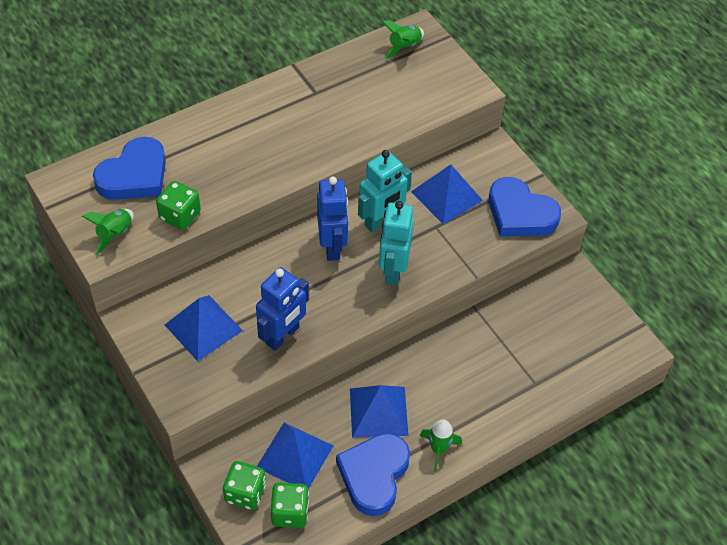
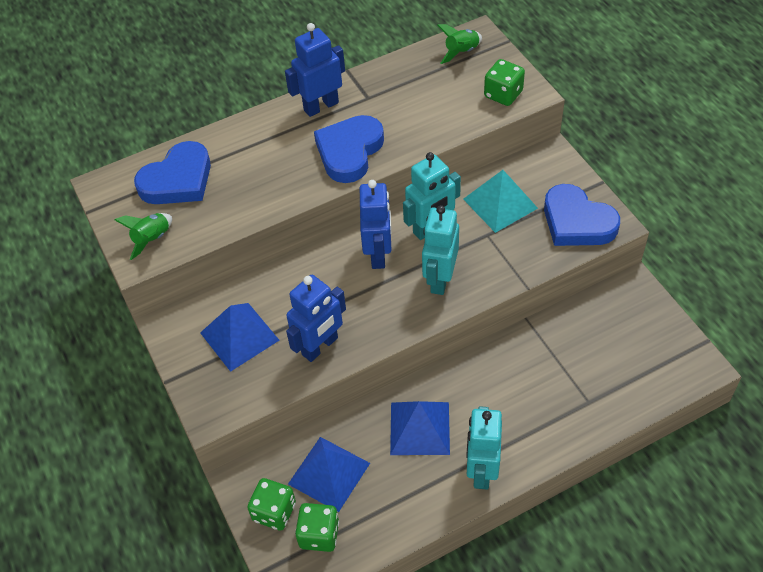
camera: 10 degrees right, 0 degrees up
(180, 216) = (219, 221): green dice -> green dice (503, 94)
(270, 101) = (321, 106): none -> blue robot
(374, 475) = (411, 496): blue heart -> blue heart (349, 152)
(439, 449) = (481, 470): green rocket -> turquoise robot
(446, 196) = (500, 203): blue pyramid -> turquoise pyramid

